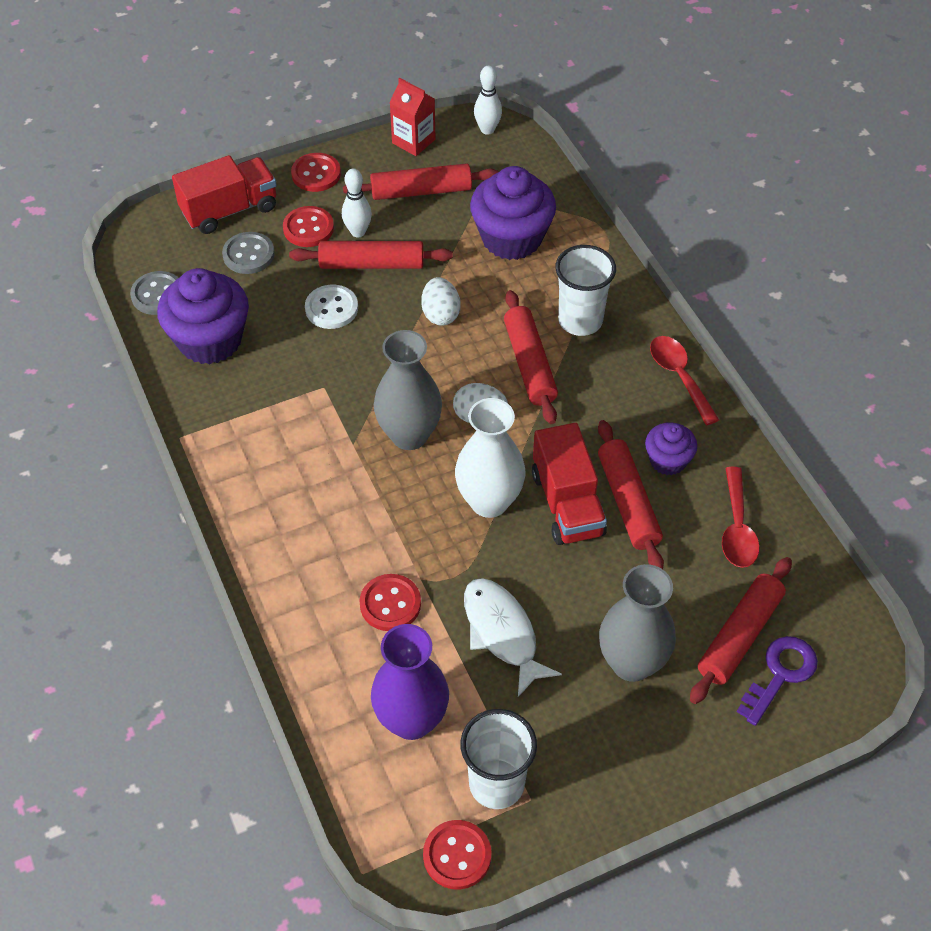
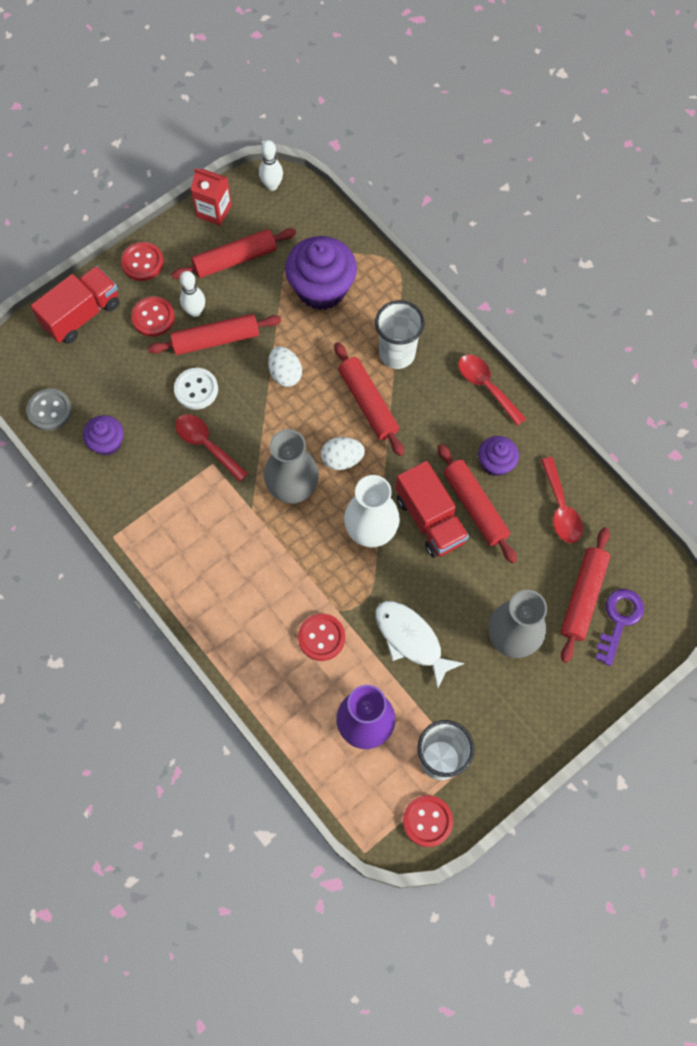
camera: 15 degrees left, 15 degrees up
(210, 340) = (107, 443): purple cupcake -> purple cupcake, size x0.54
(248, 254) = (112, 354): grey button -> none
(323, 366) = (206, 445): none -> red spoon

